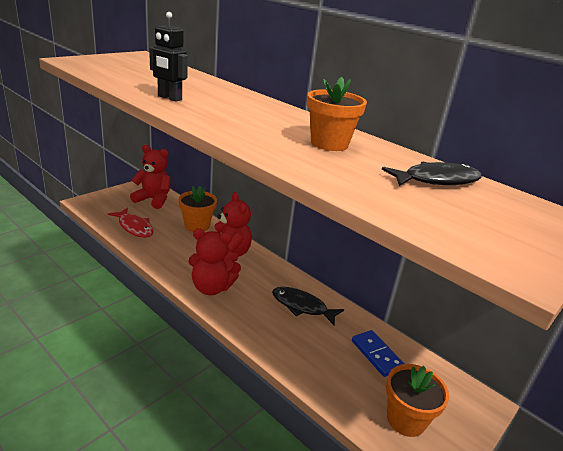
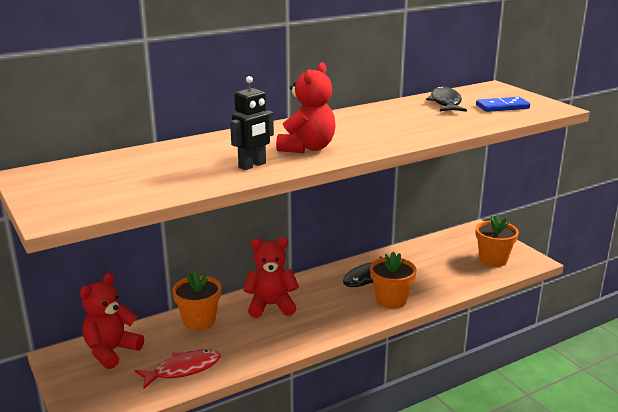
camera: 70 degrees left, 5 degrees down
(211, 288) = (328, 322): red teddy bear -> red teddy bear (307, 148)
(329, 143) = (381, 120): orange flower pot -> orange flower pot (391, 300)
(376, 355) = (430, 256): blue domino -> blue domino (502, 107)

